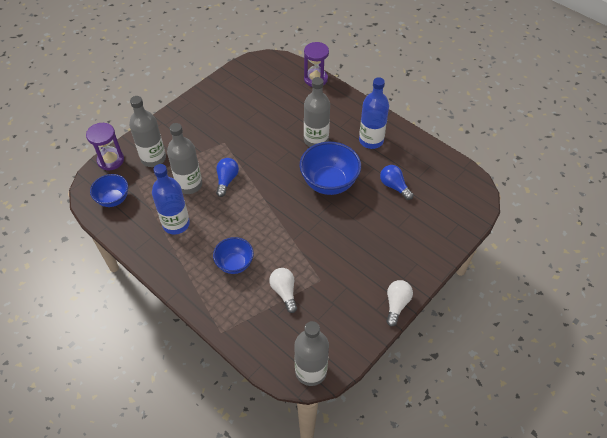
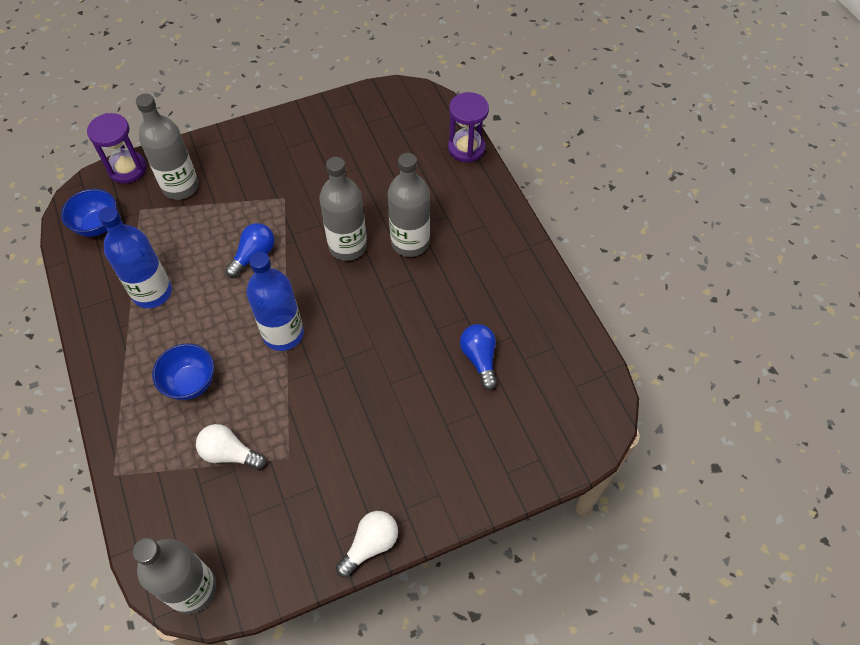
camera: 25 degrees right, 5 degrees up
(189, 185) = (202, 242): grey bottle -> grey bottle (348, 246)
(284, 292) = (229, 453): white light bulb -> white light bulb turned 75 degrees counterclockwise
(329, 183) = (389, 315): blue bowl -> none
(371, 140) = (489, 273): blue bottle -> blue bottle (283, 334)

